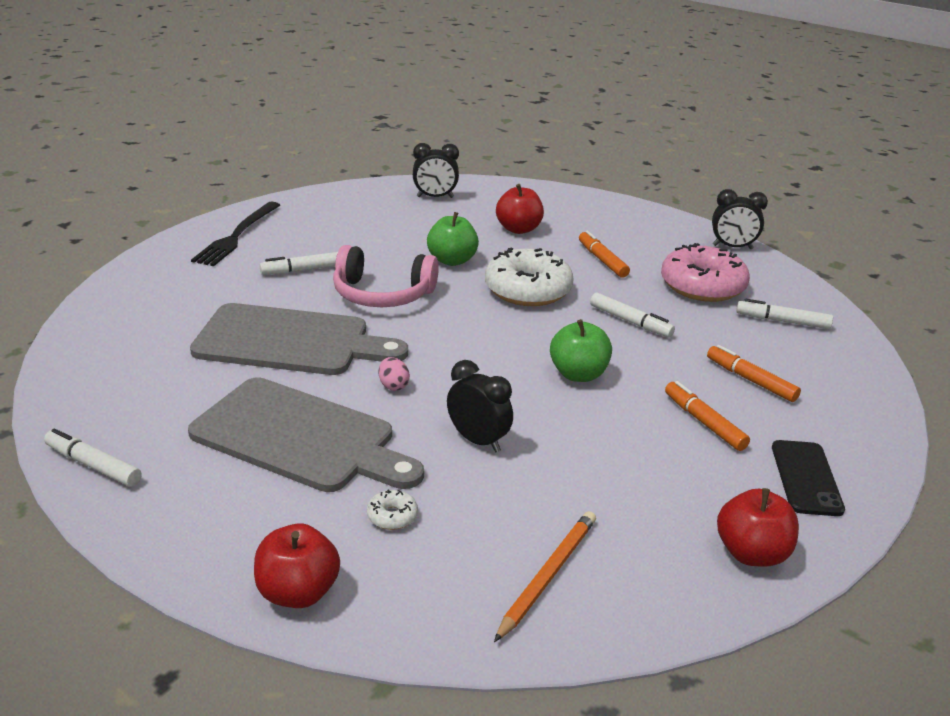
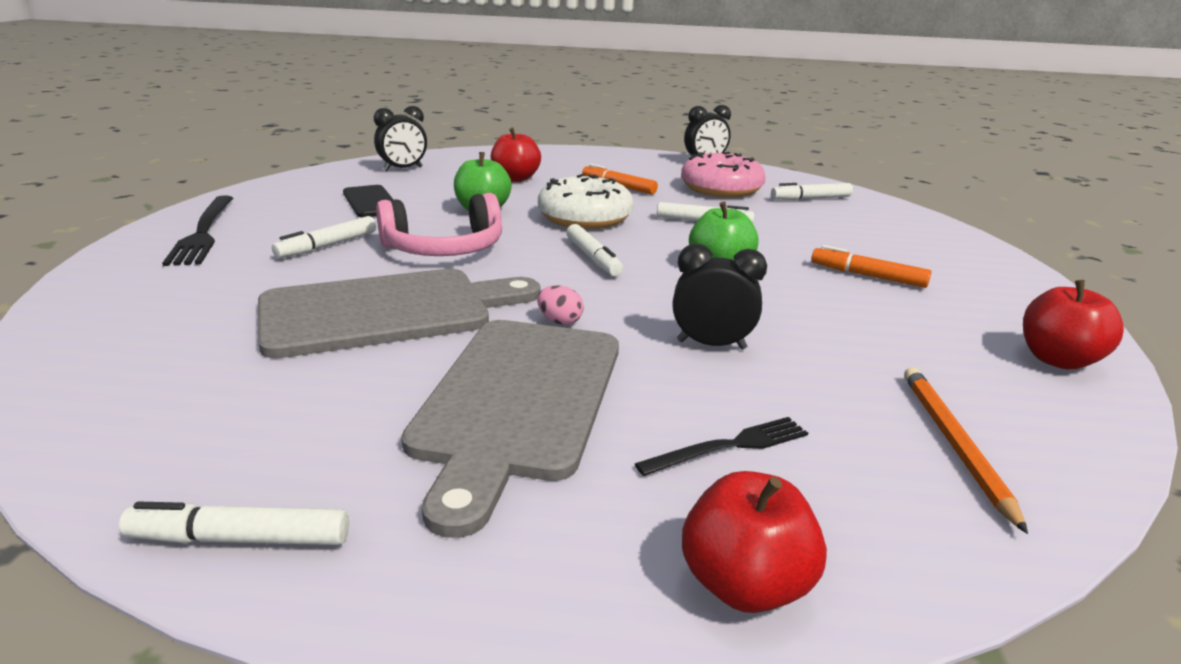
camera: 30 degrees left, 5 degrees down
(300, 437) = (518, 401): grey cutting board -> grey cutting board turned 105 degrees clockwise
(392, 516) = (729, 446): white donut -> black fork
(484, 335) = (593, 258): none -> white marker
(750, 380) = (851, 239): orange marker -> none
(806, 478) = (996, 293): black phone -> black phone (371, 202)

